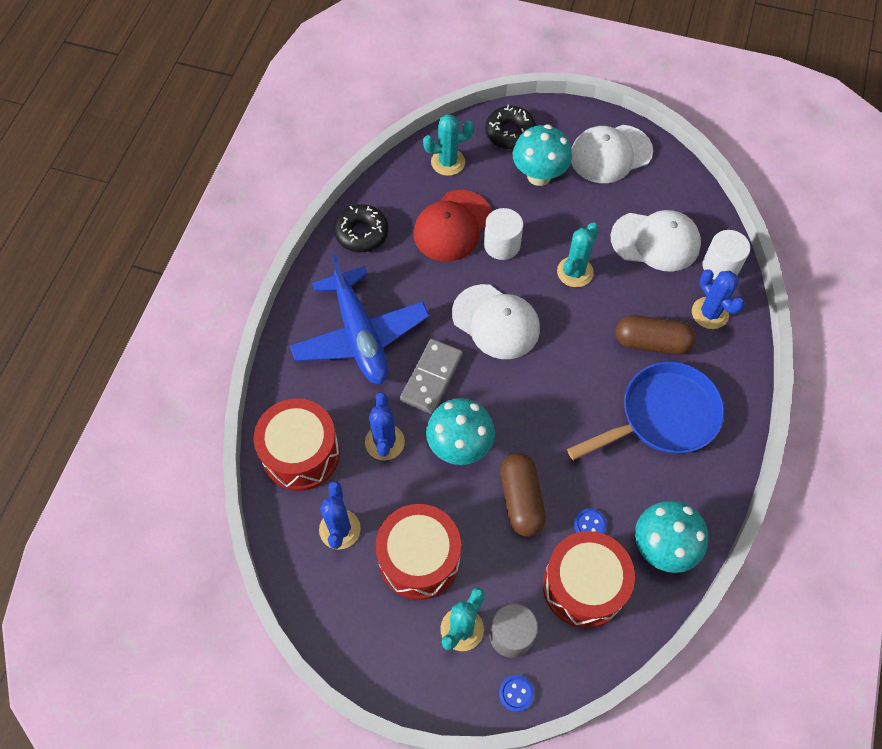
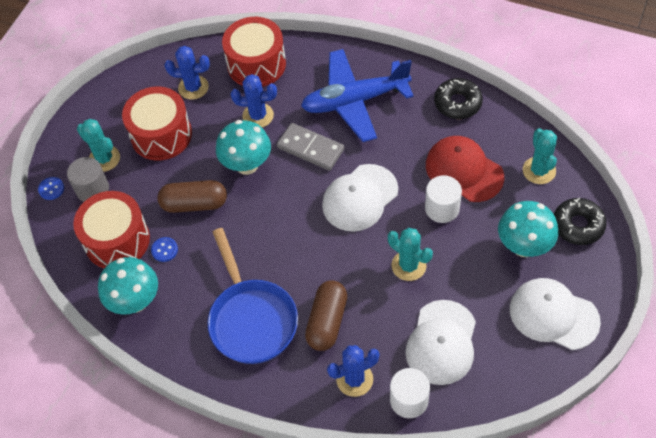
camera: 100 degrees right, 5 degrees down
(610, 154) = (553, 315): white cap -> white cap turned 45 degrees counterclockwise

